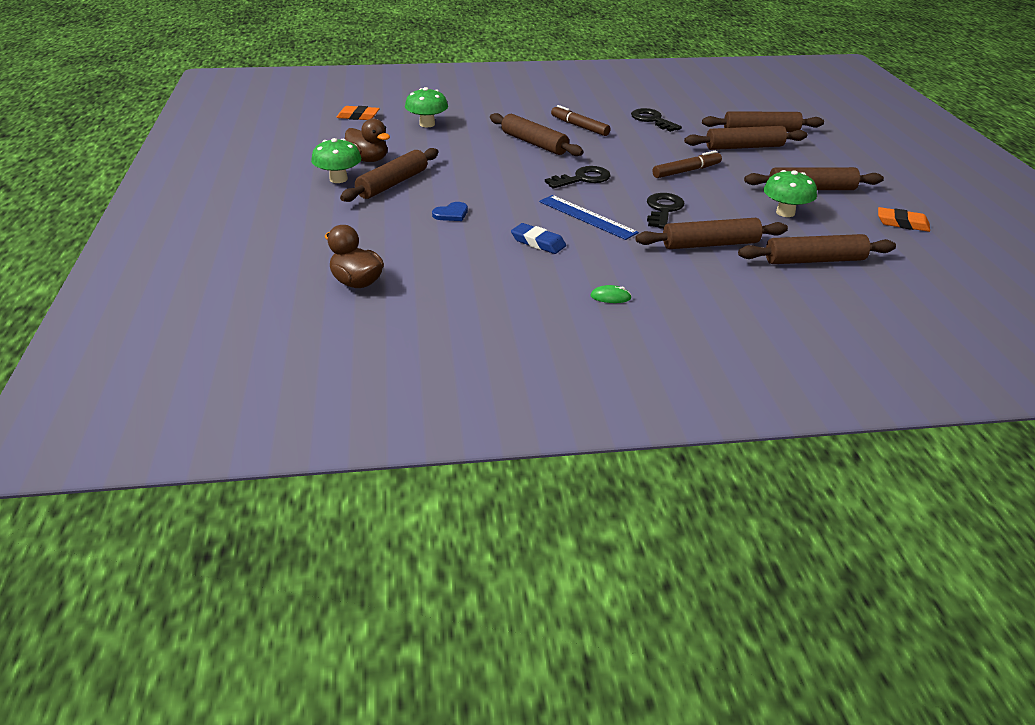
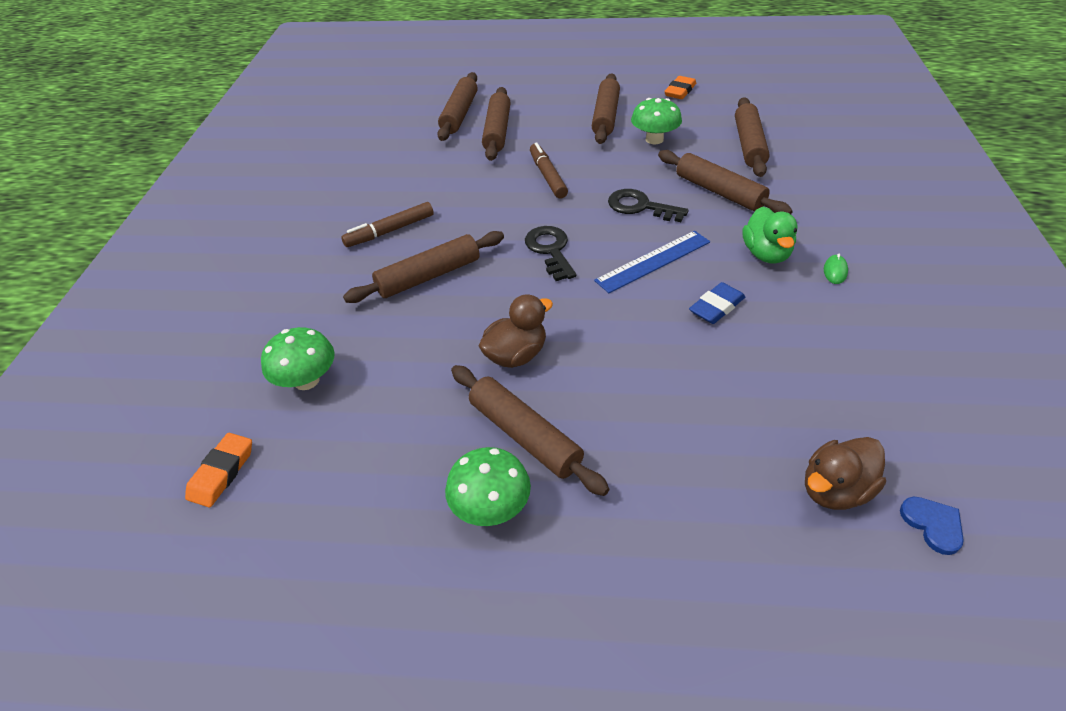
camera: 75 degrees left, 10 degrees up
(368, 159) = (423, 463): brown duck -> brown duck (516, 355)
(451, 214) = (634, 377): blue heart -> blue heart (933, 525)
(621, 265) = (766, 254): none -> green duck
(652, 120) = (396, 174): black key -> none
(710, 244) = (719, 192): brown rolling pin -> brown rolling pin turned 45 degrees counterclockwise

